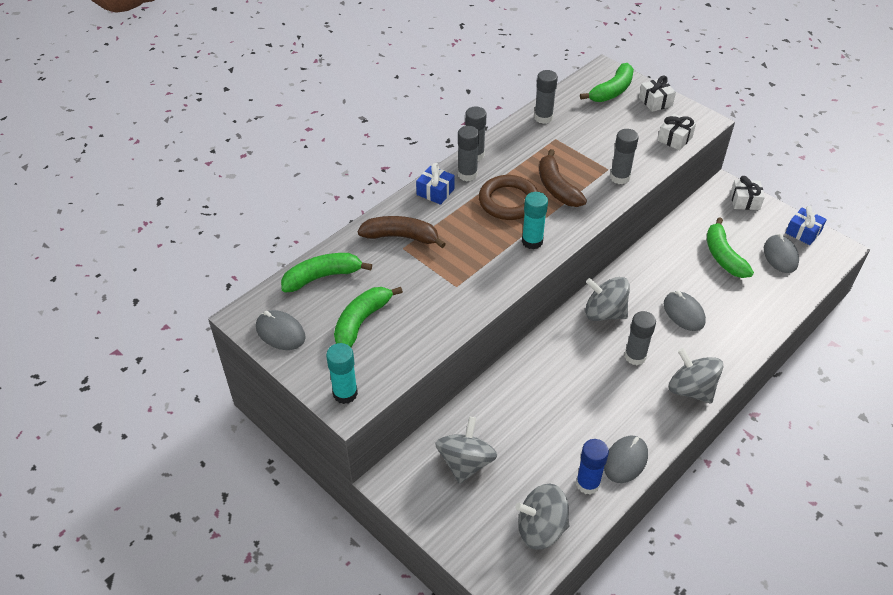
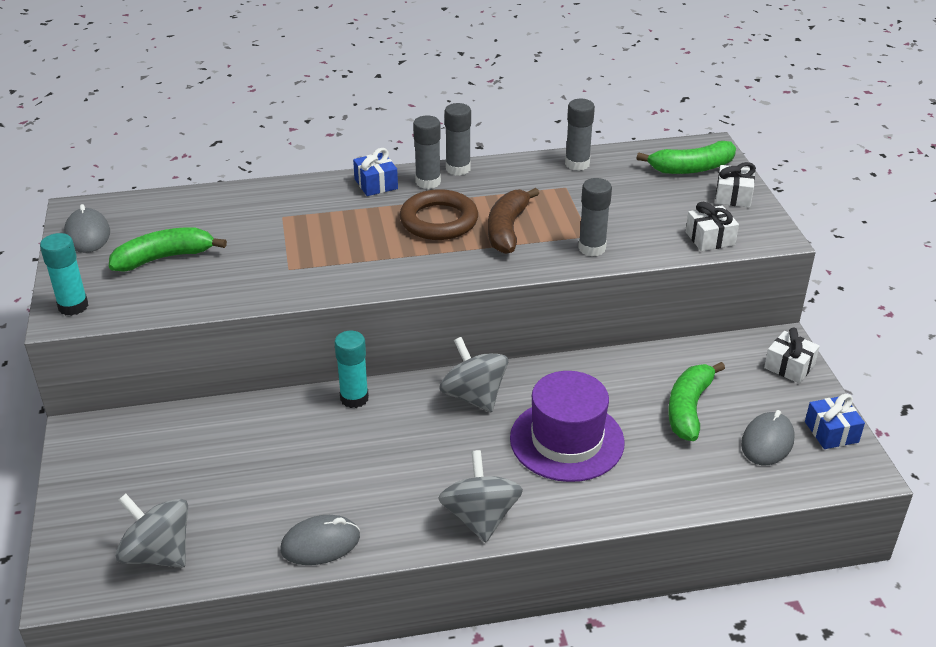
camera: 35 degrees right, 10 degrees down
(322, 277) = (180, 208): green banana -> none
(401, 237) = (293, 207): brown banana -> none
(465, 463) = (163, 455): grey spinning top -> none
(532, 241) = (416, 264): turquoise glue stick -> turquoise glue stick (354, 398)
(587, 484) = (254, 541): blue glue stick -> none
(635, 356) = (456, 453): grey glue stick -> none
(683, 313) = (567, 440): grey mouse -> purple hat

